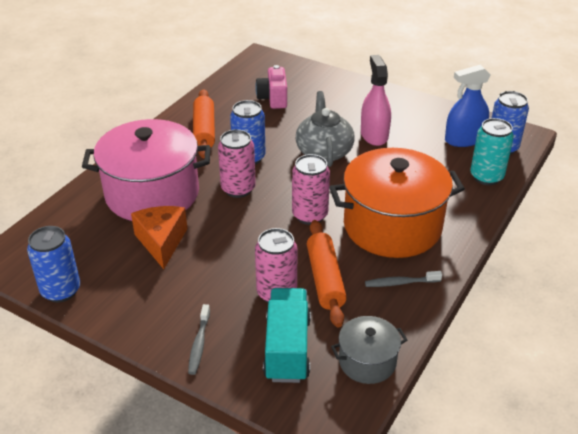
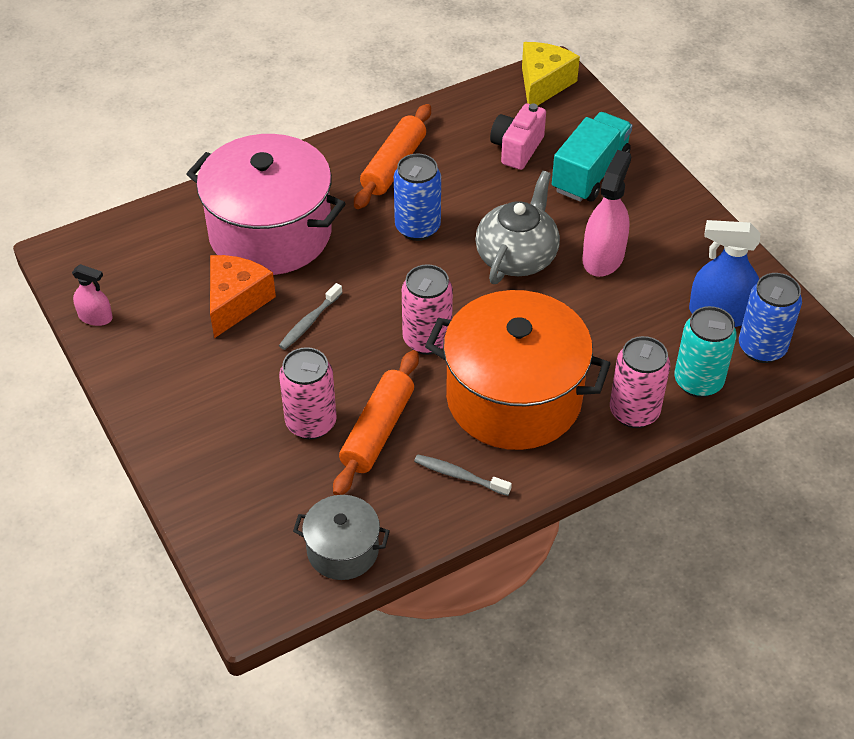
camera: 30 degrees right, 10 degrees up
(61, 290) = (95, 317): blue can -> pink spray bottle
(199, 344) = (187, 445): grey toothbrush -> grey toothbrush (309, 322)
(238, 189) = (371, 267): pink can -> pink can (634, 412)
(260, 63) = (543, 84): none -> yellow cheese
(287, 348) = (272, 494): turquoise truck -> turquoise truck (590, 173)

